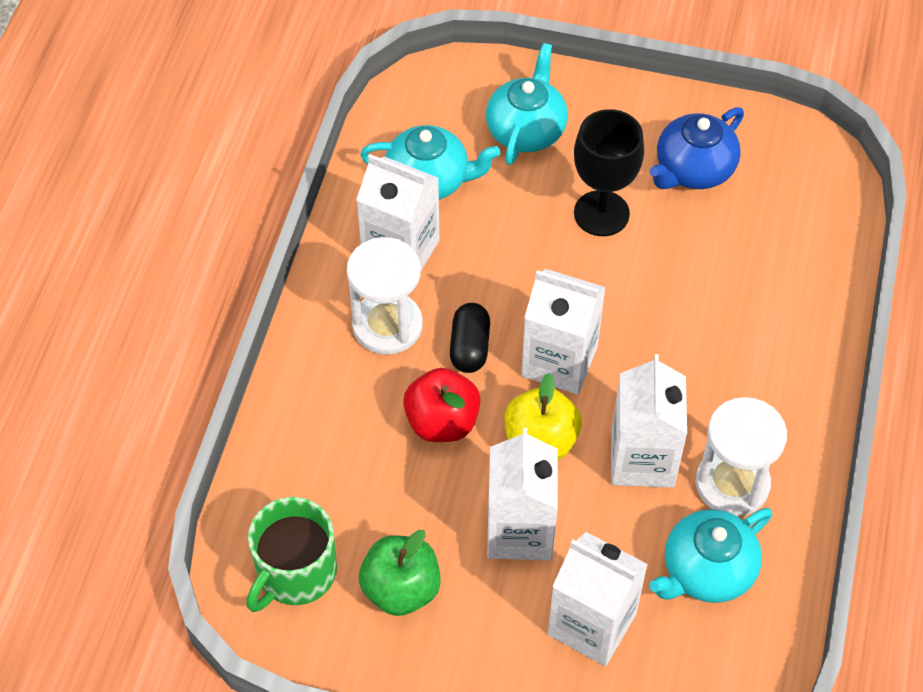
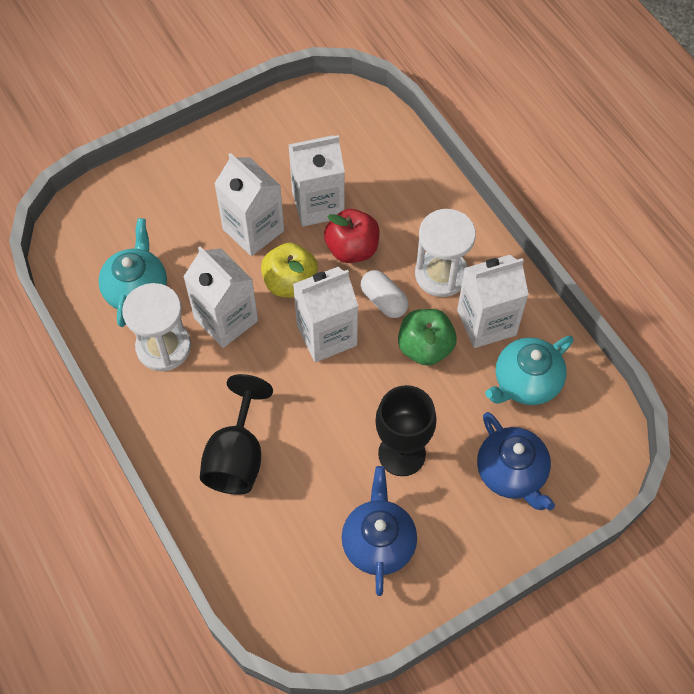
camera: 135 degrees right, 5 degrees up
(295, 572) = (339, 125): green mug -> none
(401, 589) = (282, 158): green apple -> green apple (425, 348)
(469, 347) = (384, 301): black capsule -> white capsule
(526, 130) = (512, 473): turquoise teapot -> blue teapot
(592, 624) = (172, 217): white carton -> white carton (318, 204)
(752, 326) = (237, 457): none -> black goblet

